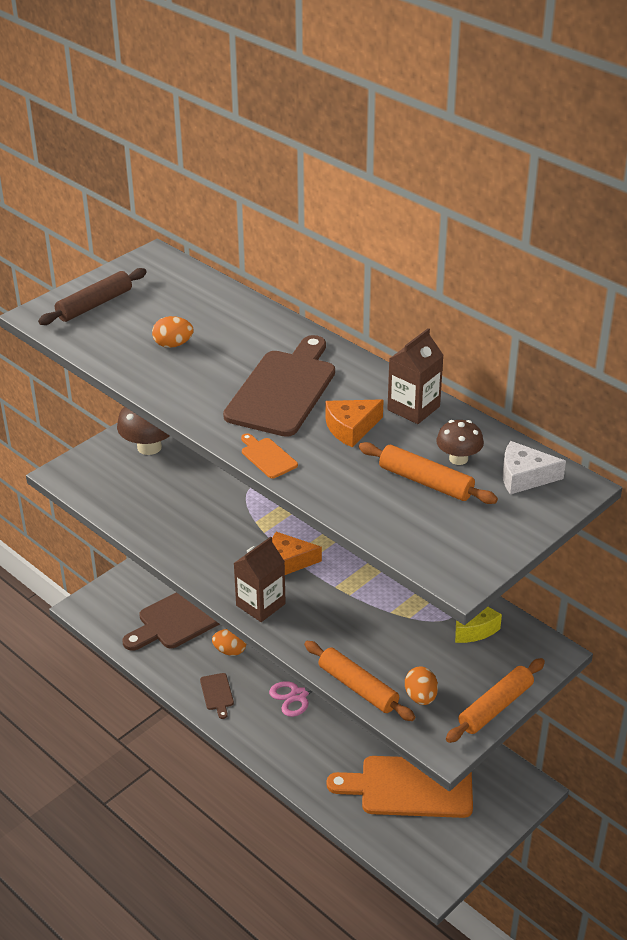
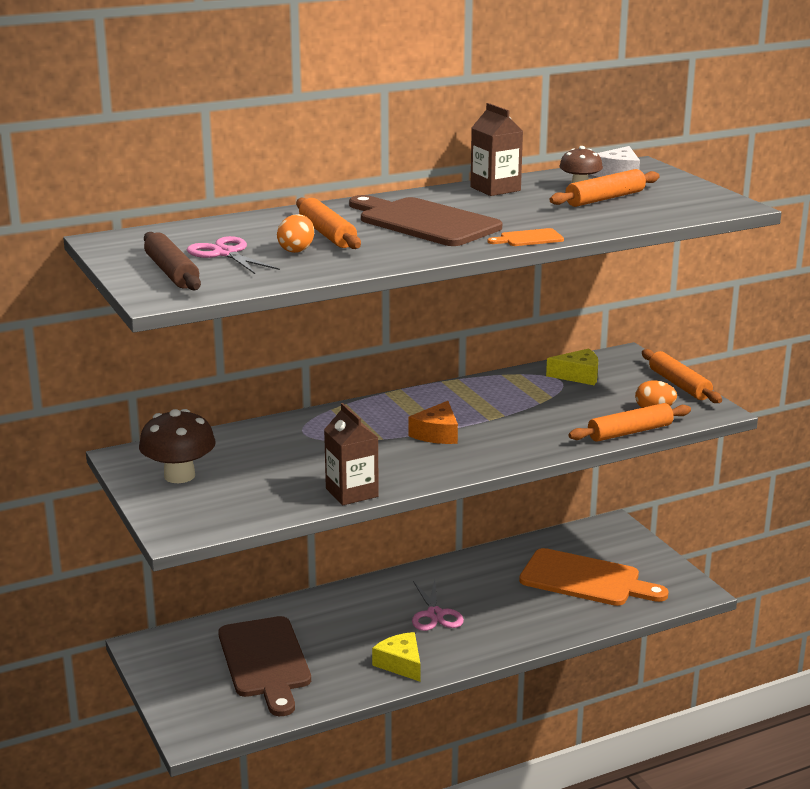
camera: 70 degrees left, 15 degrees down
(148, 315) = (226, 253): none -> pink scissors
(217, 693) = (401, 664): brown cutting board -> yellow cheese
(222, 349) = (327, 234): none -> orange rolling pin
(230, 651) = (343, 644): orange egg -> none
(260, 604) = (491, 456): brown carton -> brown carton (352, 492)
(351, 428) = (508, 209): orange cheese -> none
(410, 787) = (585, 579): orange cutting board -> orange cutting board turned 90 degrees counterclockwise

